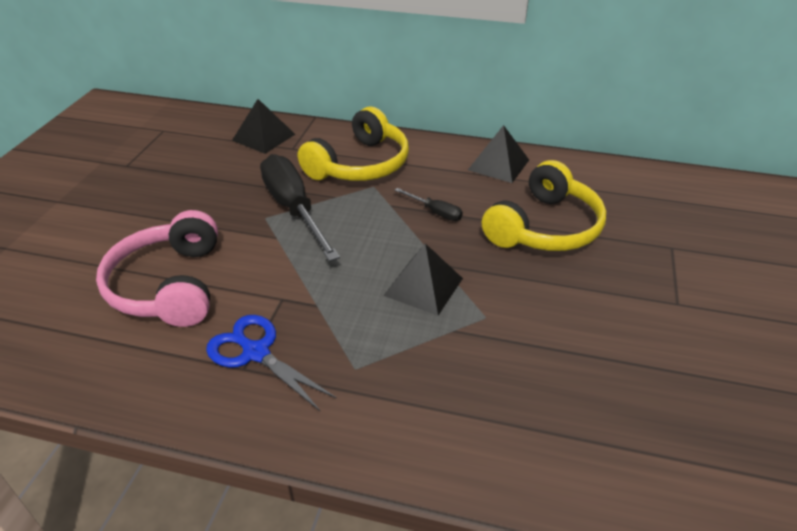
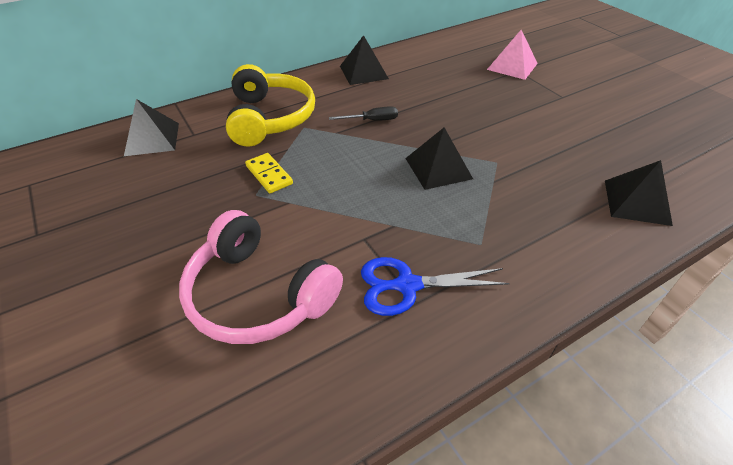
camera: 45 degrees left, 5 degrees up
(294, 209) = (269, 175): black screwdriver -> yellow domino
(544, 227) = (446, 94): yellow headphones -> none
(564, 452) = (636, 202): none -> black pyramid
(673, 239) = (512, 66): none -> pink pyramid

